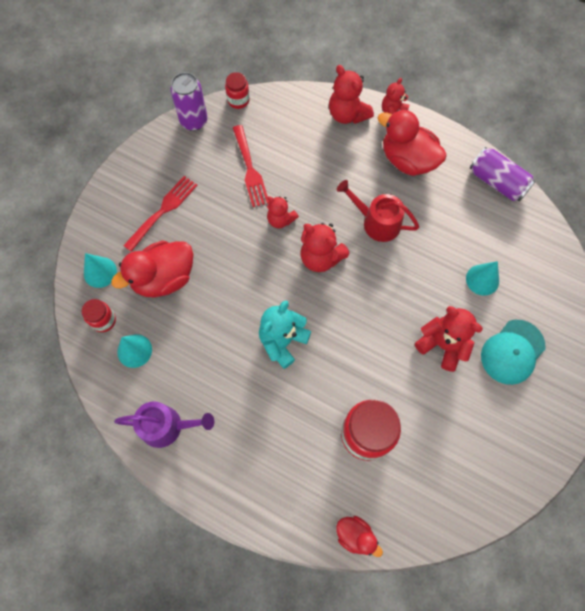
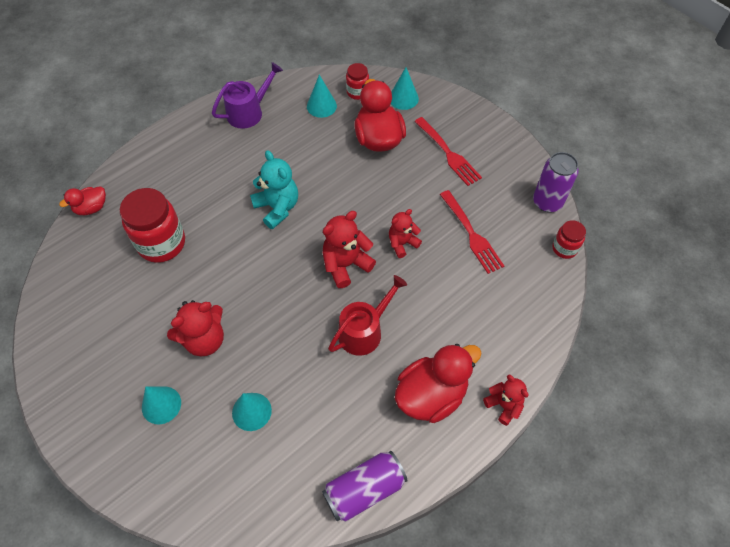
camera: 110 degrees right, 10 degrees down
(166, 426) = (248, 112): purple watering can -> purple watering can turned 150 degrees counterclockwise
(250, 169) = (471, 234): red fork -> red fork turned 120 degrees counterclockwise
(347, 114) = (516, 352): red teddy bear -> none
(512, 352) = (161, 405): turquoise cap -> turquoise cone

